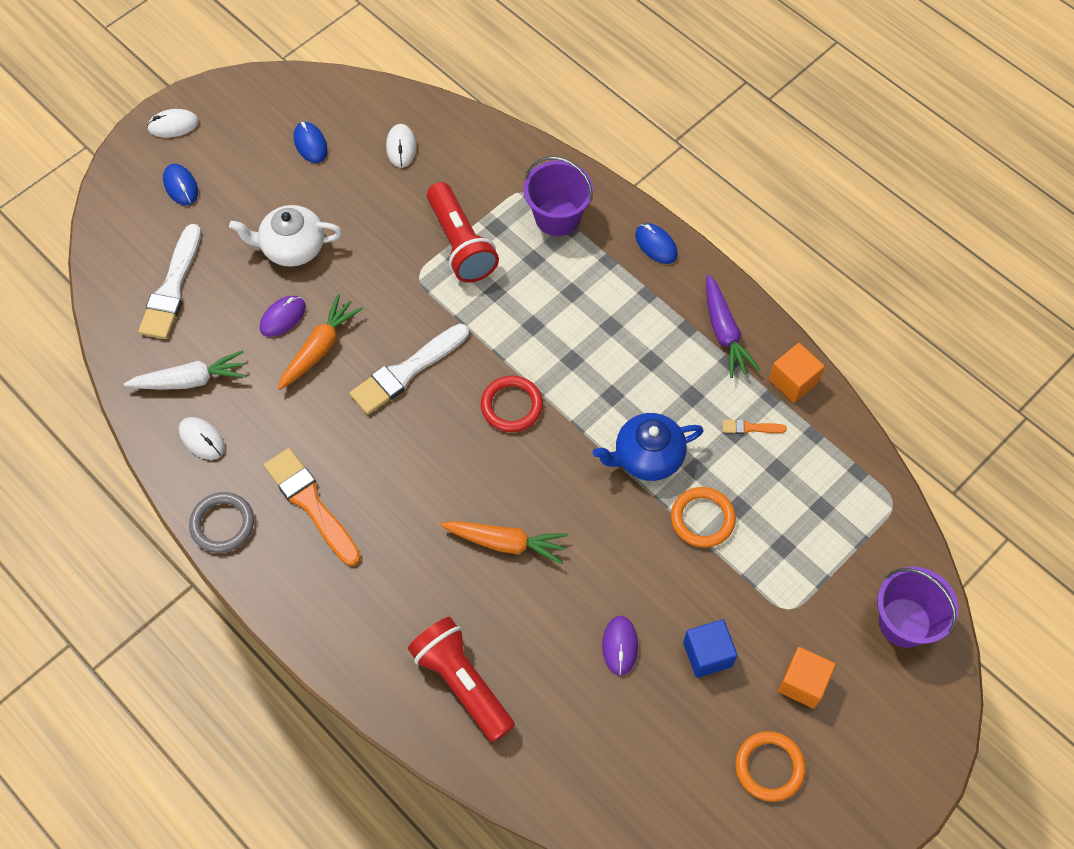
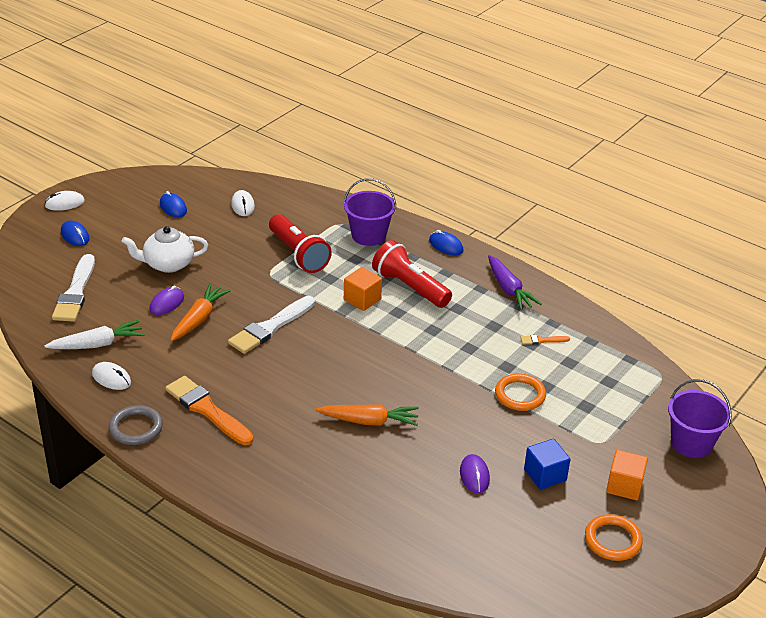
camera: 10 degrees left, 25 degrees down
(462, 683) = (352, 510): red flashlight -> red flashlight (410, 287)
(511, 406) = (356, 341): red ring -> none
(647, 457) = (468, 362): blue teapot -> none
(793, 381) = (567, 312): orange cube -> orange cube (362, 299)

